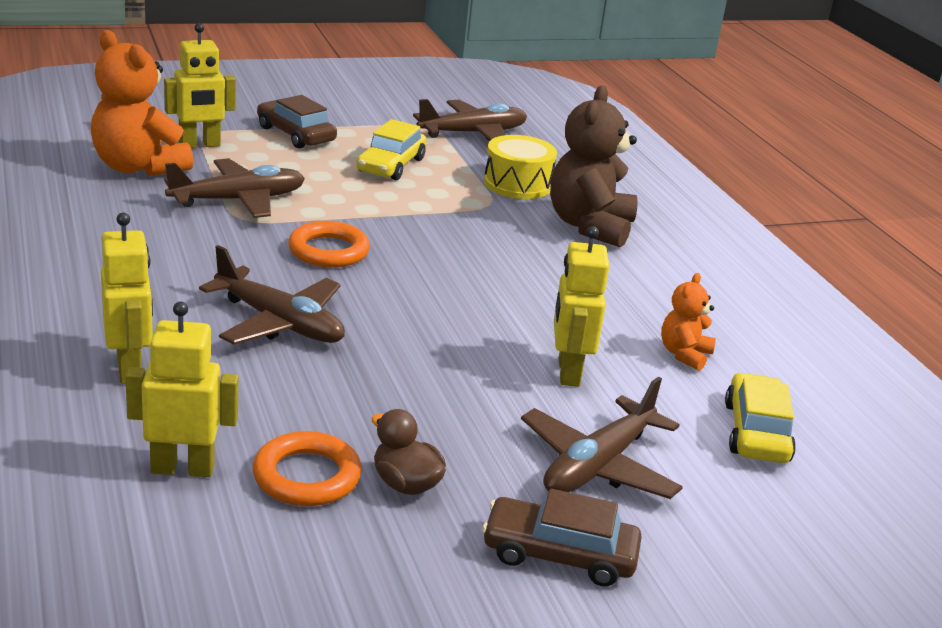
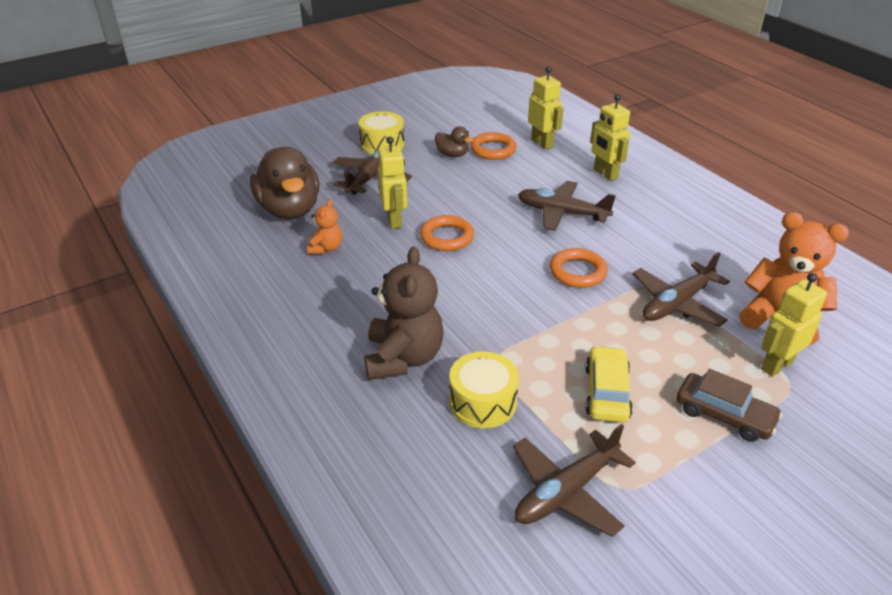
camera: 170 degrees right, 10 degrees up
(183, 468) = (542, 143): yellow robot -> yellow robot turned 105 degrees counterclockwise
(490, 329) = (447, 237): none -> orange ring
(559, 554) = (382, 144): brown car -> yellow drum
(756, 432) = (289, 209): yellow car -> brown duck

